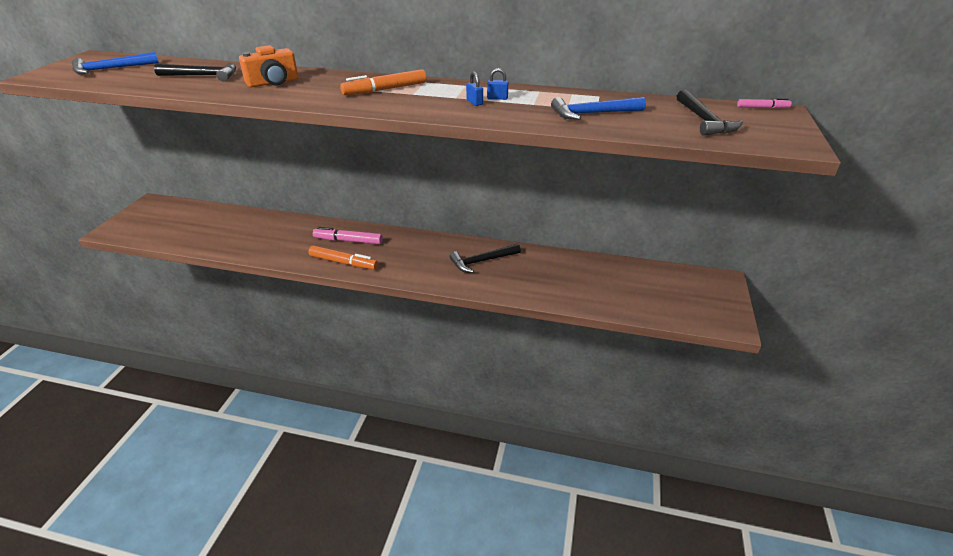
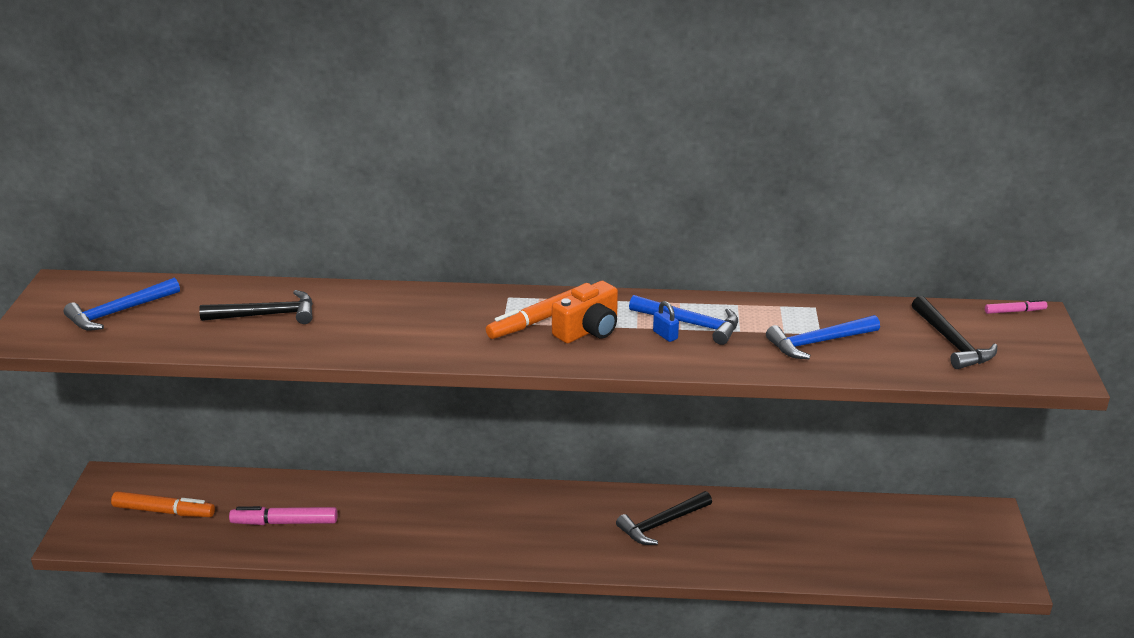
camera: 10 degrees left, 5 degrees down
(273, 83) = (376, 320): orange camera -> orange camera (588, 330)
(343, 263) = (465, 550): orange marker -> orange marker (164, 511)
(348, 241) = (455, 512): pink marker -> pink marker (284, 522)
(497, 98) = (690, 324): blue padlock -> blue hammer

